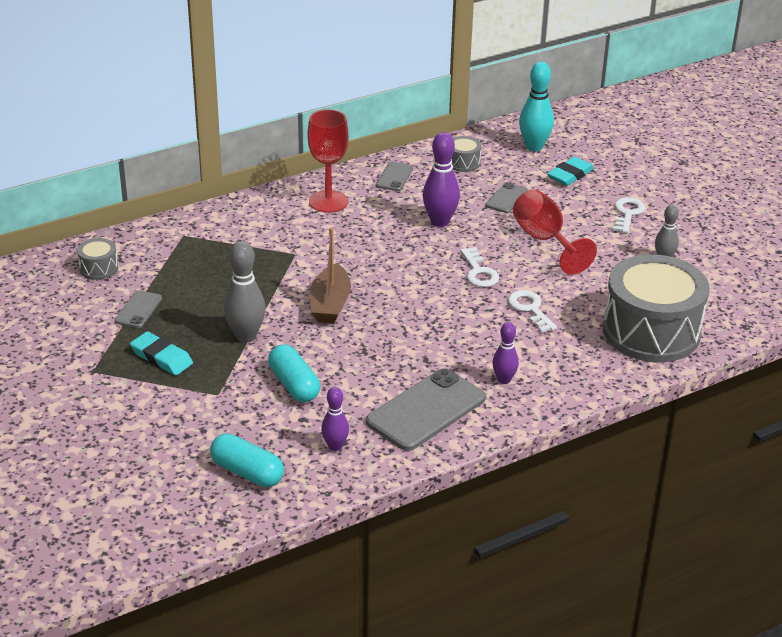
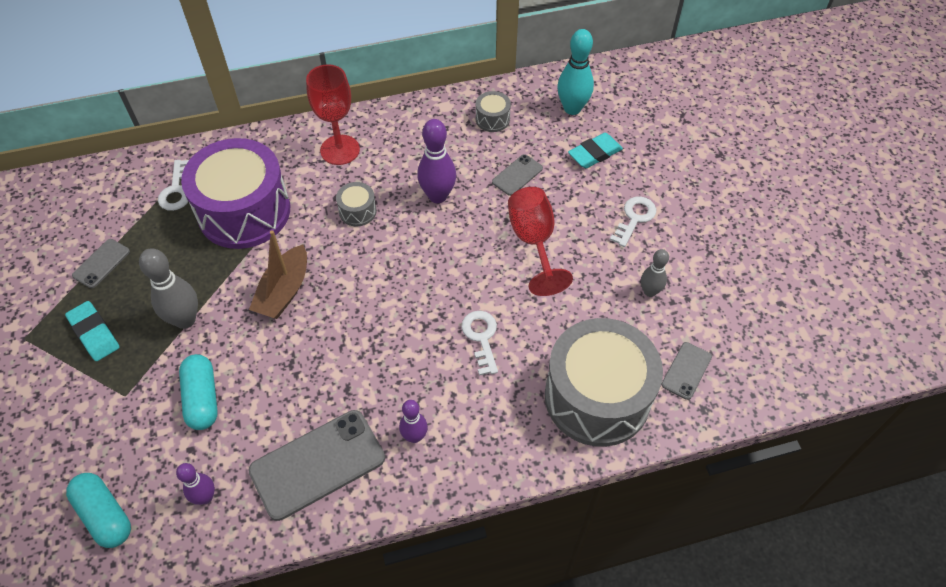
camera: 15 degrees right, 20 degrees up
(98, 268) = (90, 201): grey drum -> grey drum (357, 211)
(259, 255) = (244, 211): none -> purple drum
(394, 177) = (417, 127): grey phone -> grey phone (686, 371)
(479, 272) = (449, 274): white key -> white key (176, 190)

